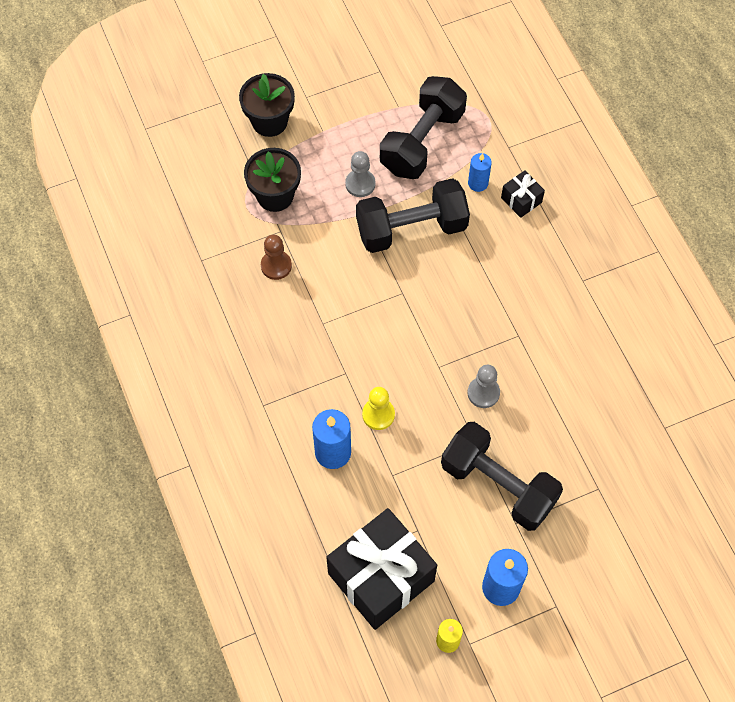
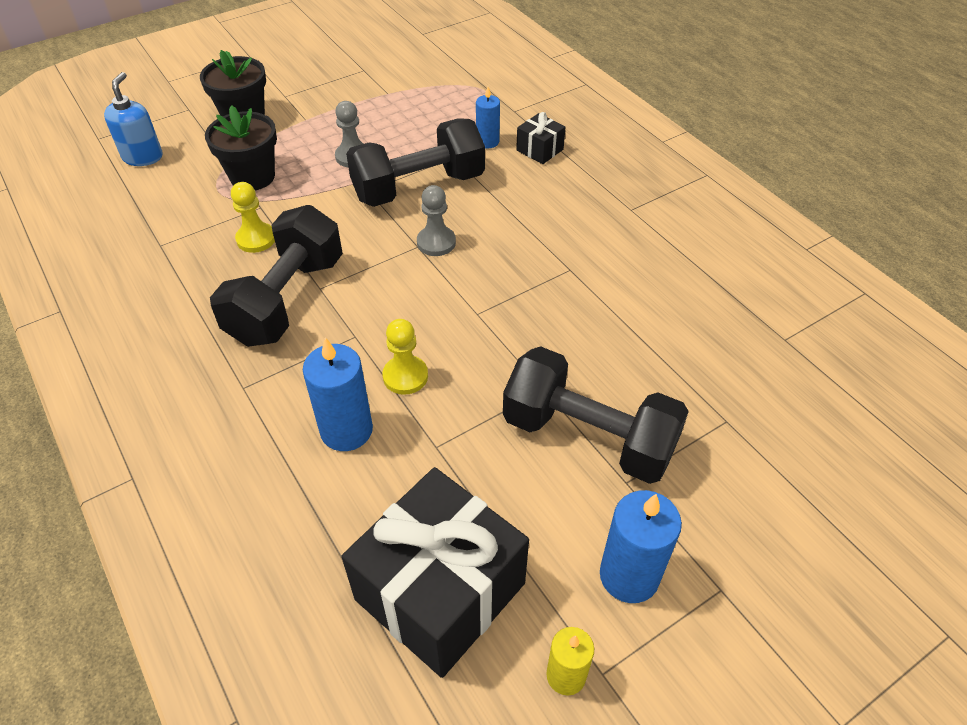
camera: 10 degrees left, 15 degrees down
(184, 158) = (143, 157): none -> blue soap dispenser
(276, 266) = (256, 239): brown pawn -> yellow pawn
(422, 141) = (418, 116): black dumbbell -> black dumbbell (287, 300)
(483, 393) = (541, 333): grey pawn -> grey pawn (436, 242)

